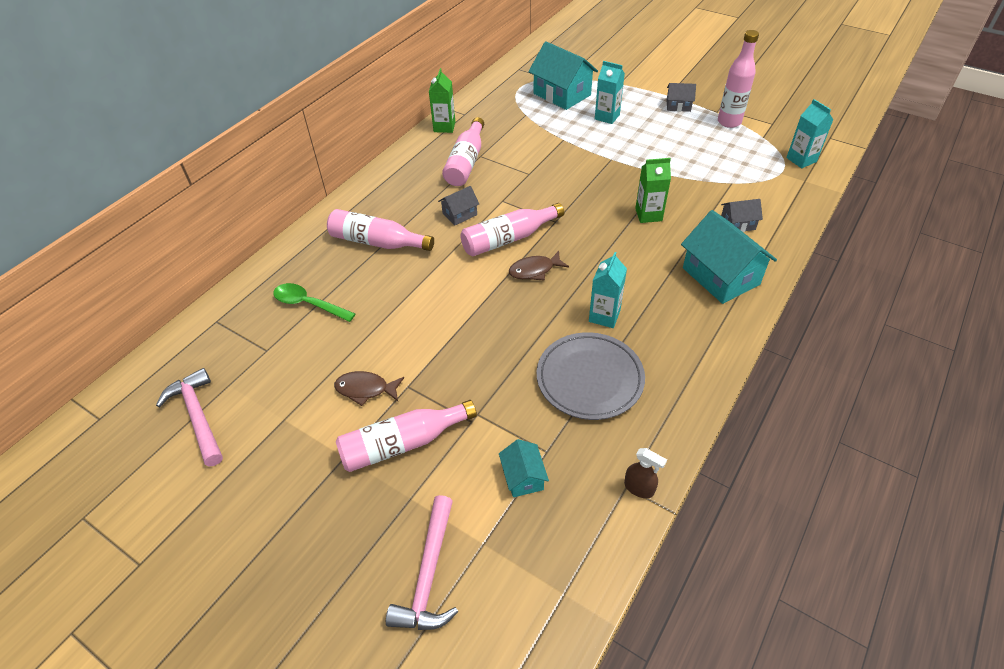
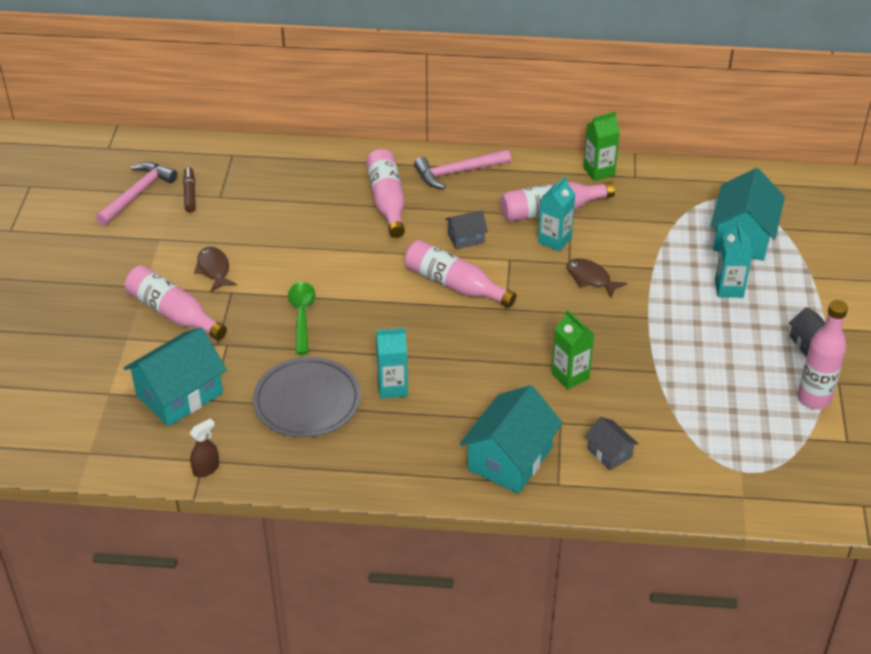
camera: 60 degrees right, 5 degrees down
(240, 372) = (190, 194): none -> brown marker
(308, 304) = (284, 195): green spoon -> green spoon (302, 315)
(429, 574) = (70, 373): pink hammer -> pink hammer (458, 172)
(459, 214) = (466, 238): grey house -> grey house turned 45 degrees counterclockwise
(523, 477) = (179, 394): turquoise house -> turquoise house, size x1.97
(534, 270) = (422, 319): brown fish -> brown fish (591, 278)
(639, 488) = (206, 469): brown spray bottle -> brown spray bottle turned 135 degrees counterclockwise
(801, 160) = (786, 485): turquoise carton -> turquoise carton (554, 240)

